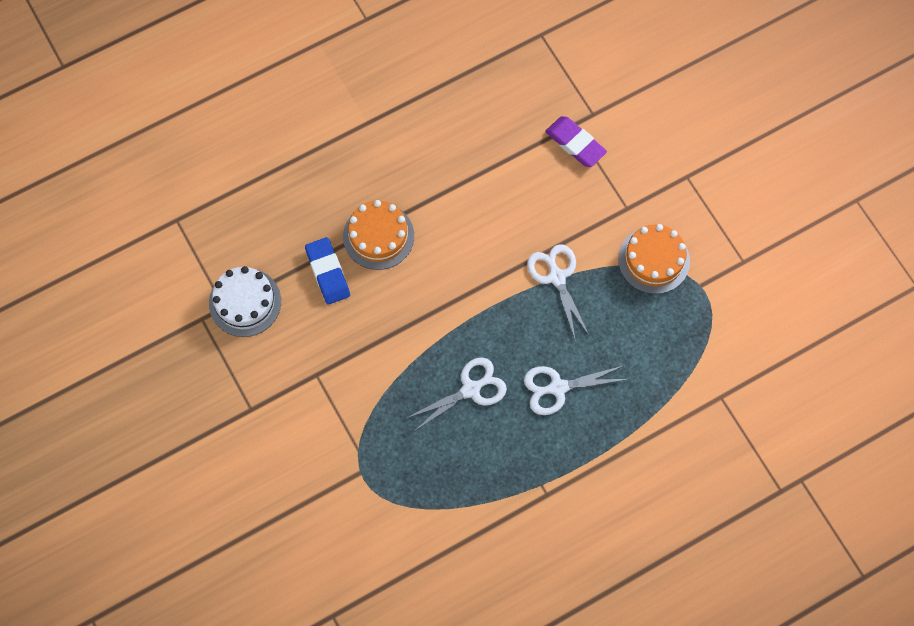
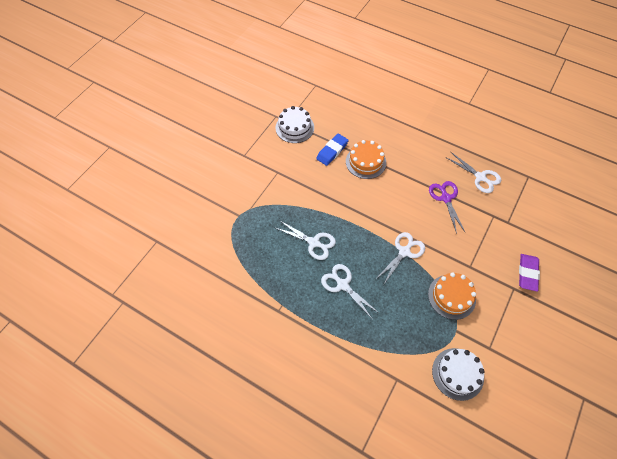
camera: 60 degrees right, 10 degrees down
(503, 98) = (480, 177): none -> white scissors
(508, 167) = (446, 198): none -> purple scissors
(575, 144) = (484, 222): purple eraser -> purple eraser (527, 273)
(752, 321) = (457, 373): none -> white cake

